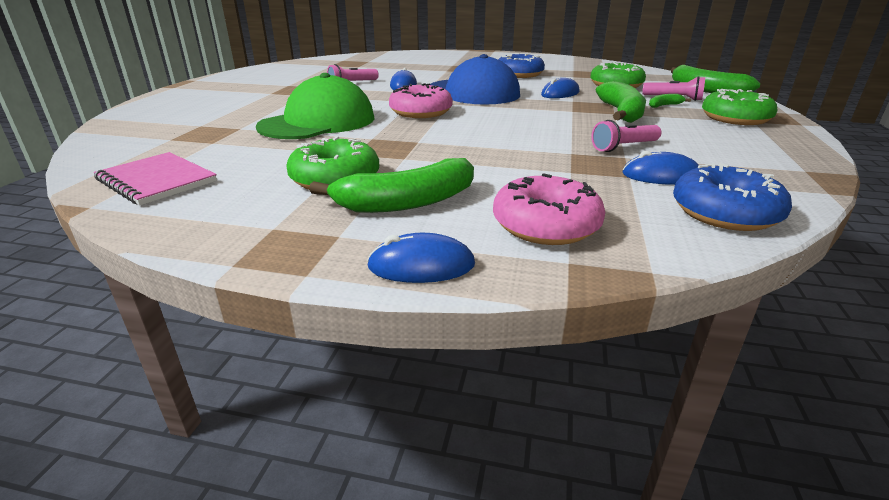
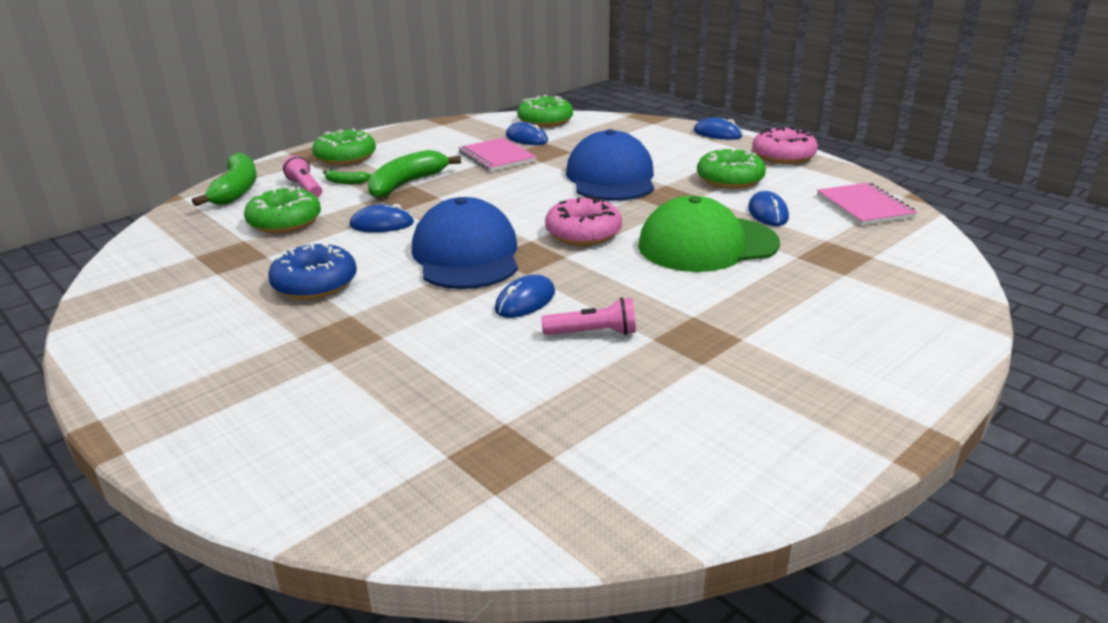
camera: 145 degrees left, 0 degrees up
(274, 153) = (768, 213): none -> blue mouse
(406, 202) = (697, 157): green banana -> none
(469, 152) = (611, 178): none -> blue cap
(546, 225) = (639, 134): pink donut -> pink donut (783, 156)
(624, 147) = (497, 157): pink flashlight -> pink notebook
(725, 213) = (545, 121): blue donut -> green donut

